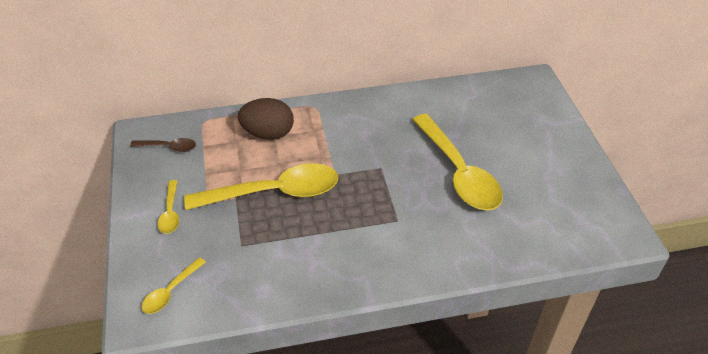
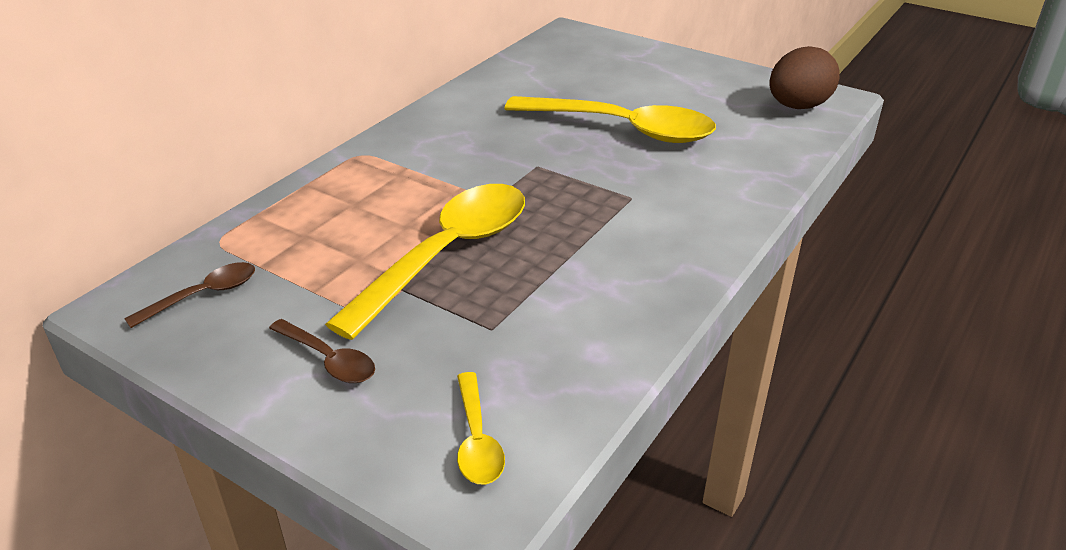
camera: 45 degrees left, 10 degrees down
(170, 213) = (329, 360): yellow spoon -> brown spoon
(268, 134) = (341, 206): brown egg -> brown egg (797, 107)

